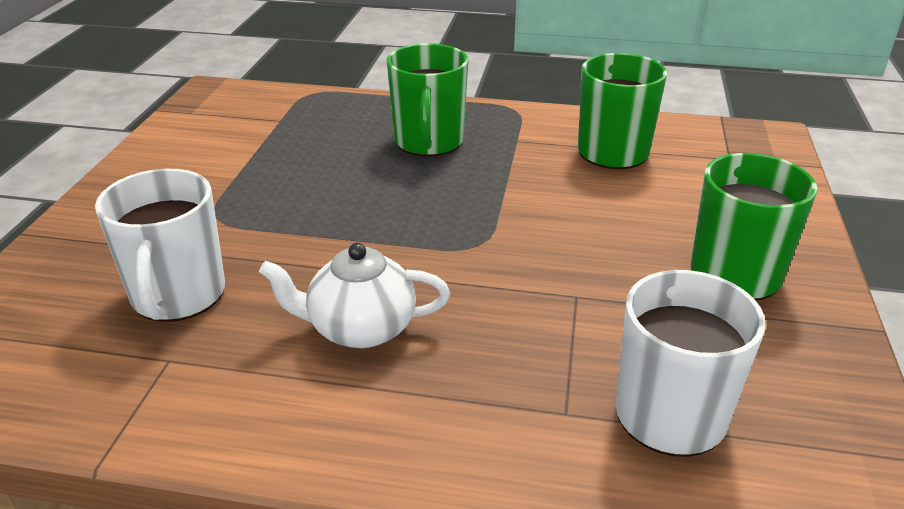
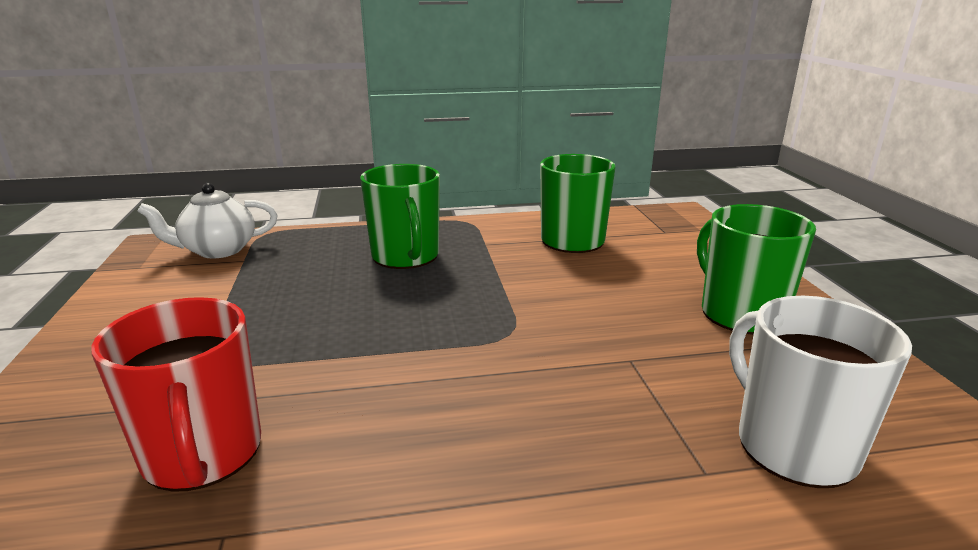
camera: 20 degrees left, 10 degrees down
(178, 295) = (202, 454): white mug -> red mug
(360, 328) = (442, 439): white teapot -> white teapot (218, 250)

